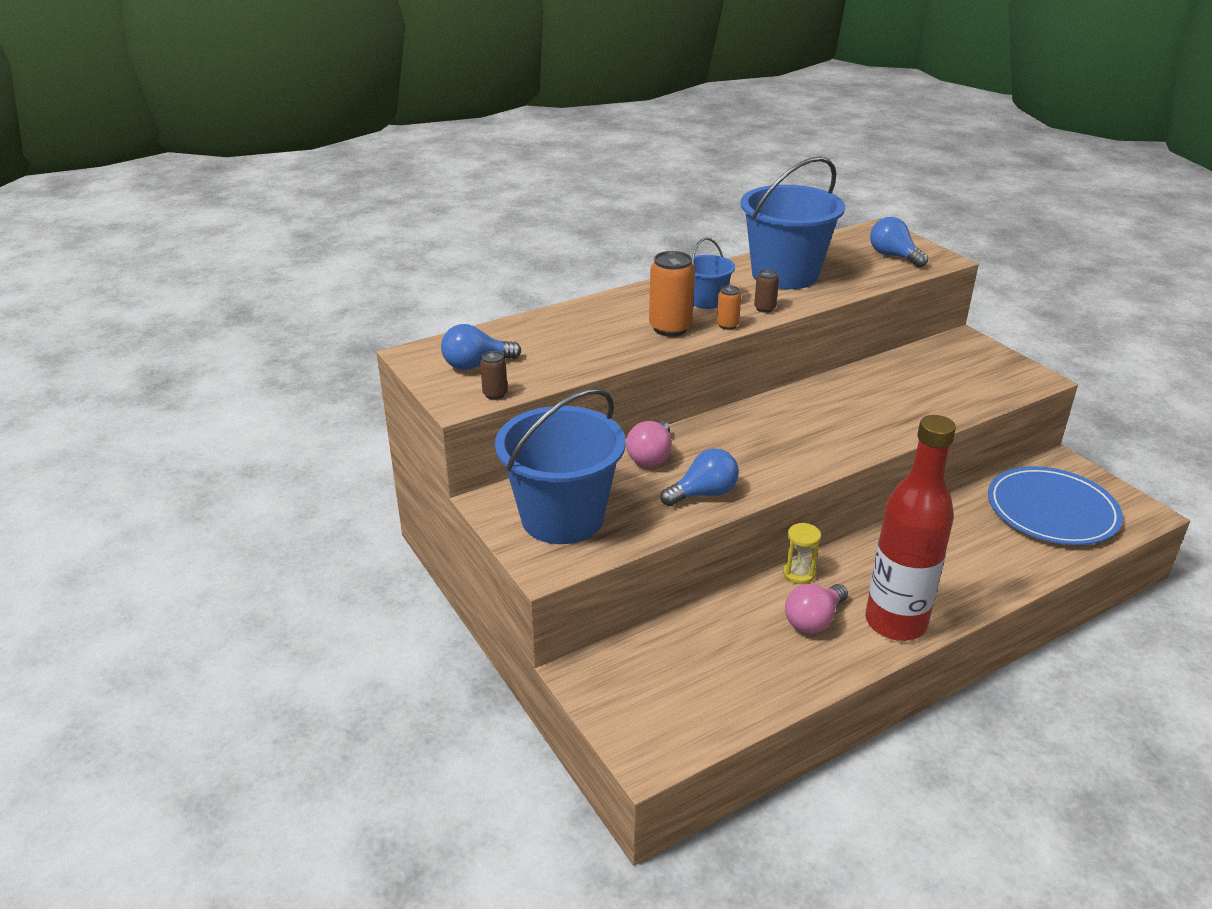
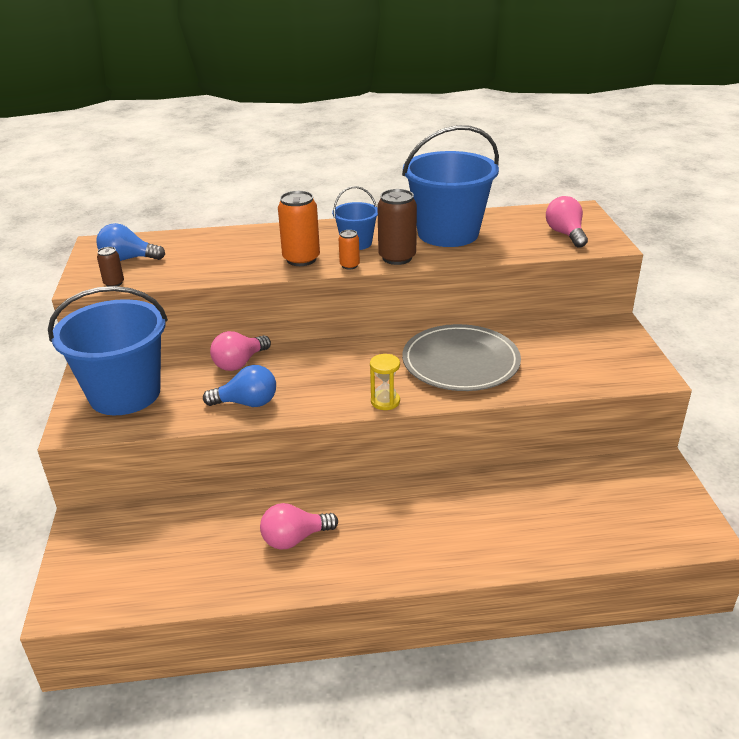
camera: 25 degrees right, 0 degrees up
(764, 308) = (397, 258): brown can -> brown can, size x1.90
(799, 574) = (321, 496): yellow hourglass -> yellow hourglass (385, 401)
(865, 404) = (460, 362): none -> grey plate
(893, 256) = (565, 234): blue light bulb -> pink light bulb
(895, 623) = (361, 563): red bottle -> none
(1052, 510) = (607, 506): blue plate -> none

